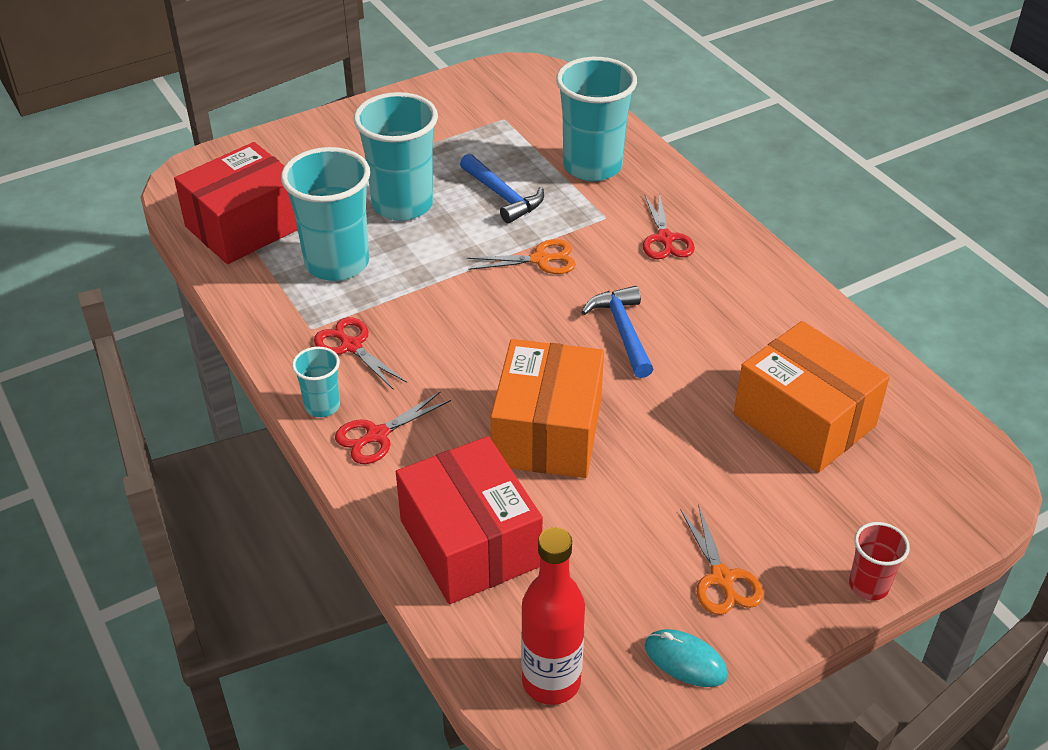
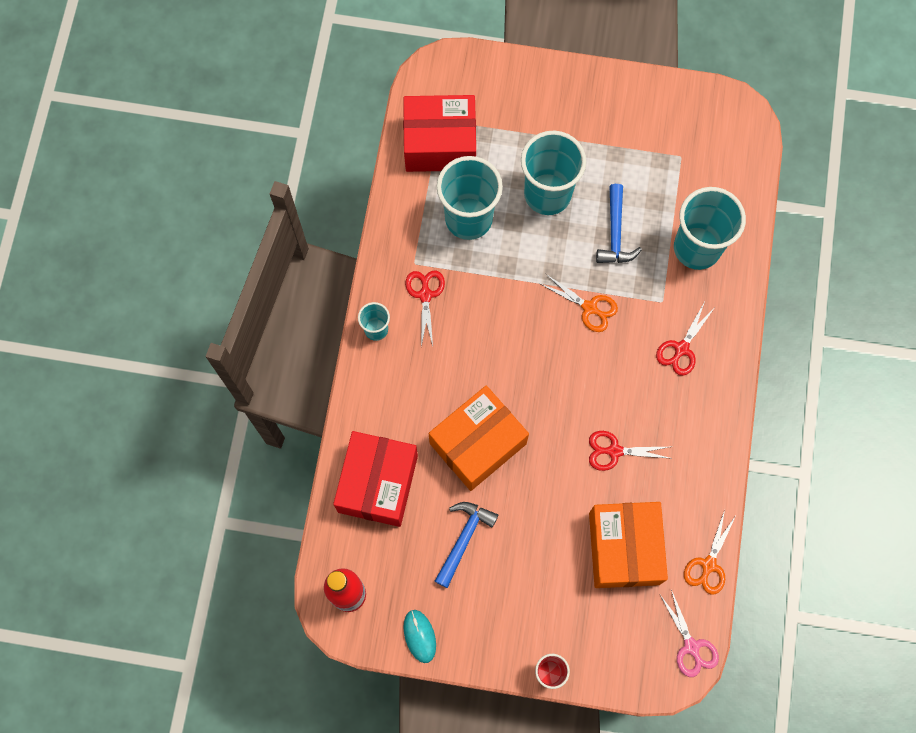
camera: 40 degrees right, 30 degrees up
(377, 435) = (388, 374): red scissors -> red scissors (614, 451)
(623, 331) = (585, 403): blue hammer -> blue hammer (464, 539)
(722, 579) = (480, 607): orange scissors -> orange scissors (708, 565)
(972, 455) = (691, 647): none -> pink scissors

